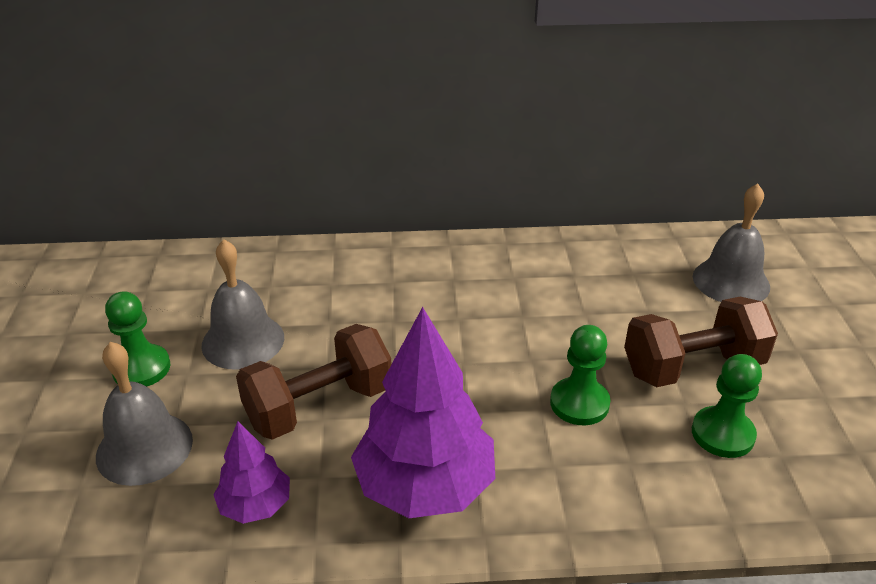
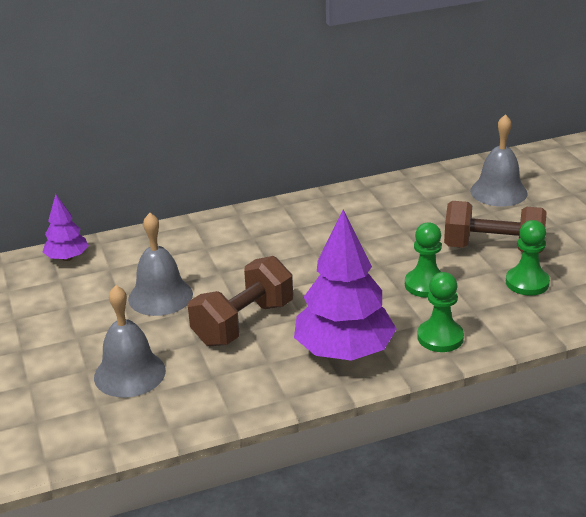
camera: 15 degrees left, 5 degrees down
(141, 368) = (92, 328): green pawn -> green pawn (440, 337)
(255, 505) = (233, 387): purple tree -> purple tree (67, 258)
(692, 367) = (493, 249): brown dumbbell -> brown dumbbell turned 45 degrees clockwise

